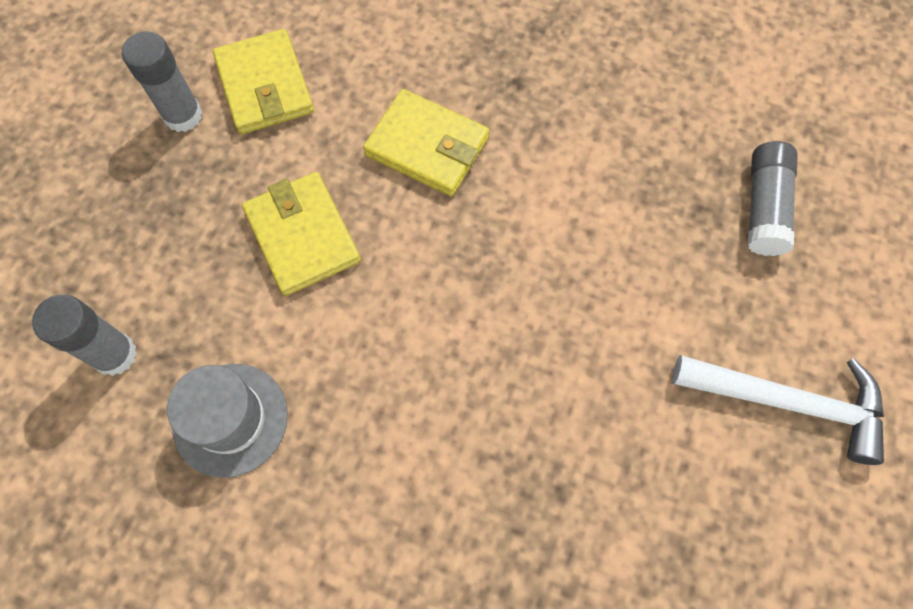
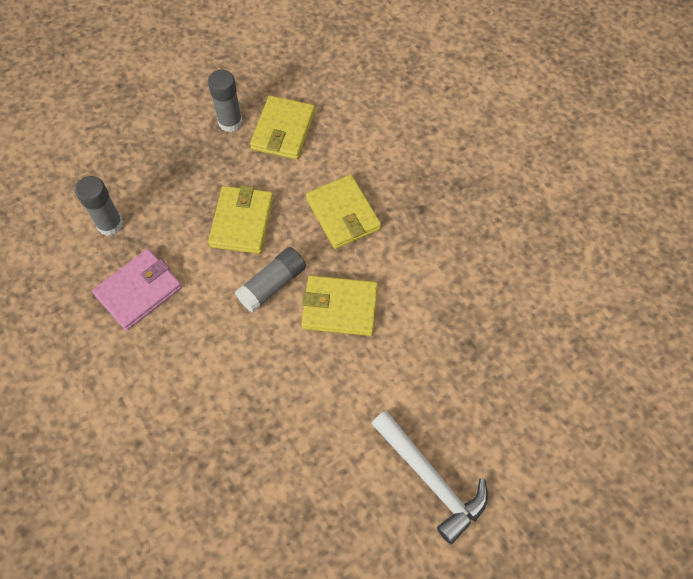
camera: 35 degrees right, 5 degrees down
(230, 419) = (139, 291): grey hat -> pink wallet
(516, 266) = (340, 308): none -> yellow wallet
(764, 207) = (509, 366): grey glue stick -> grey glue stick (272, 285)

